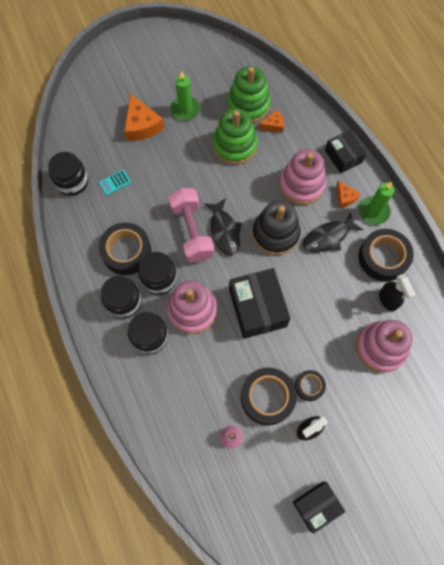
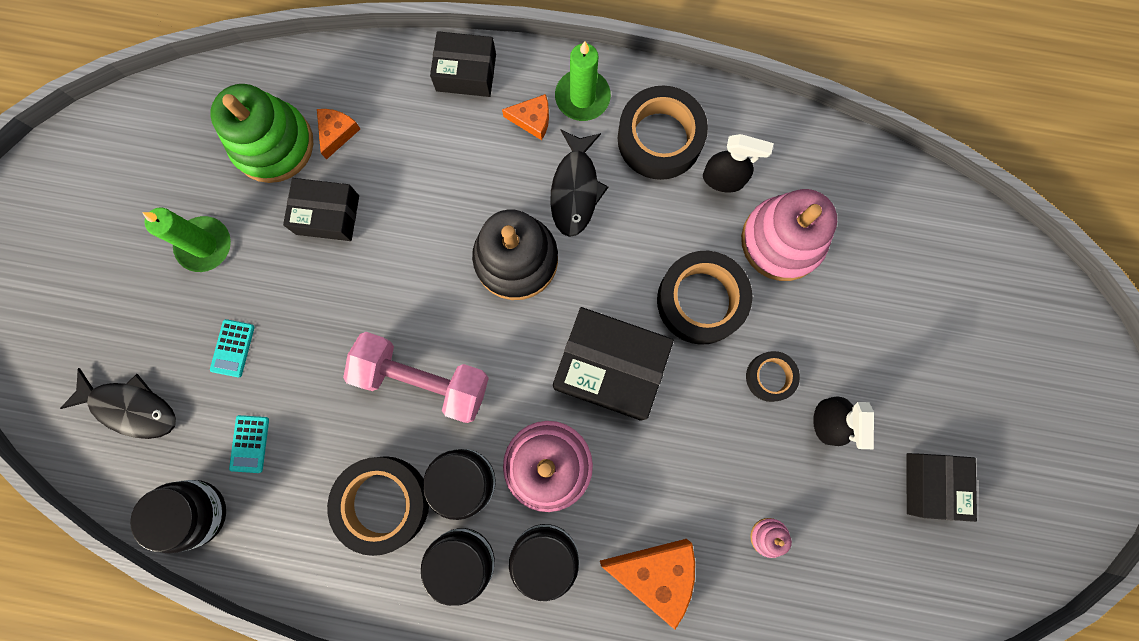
camera: 55 degrees left, 10 degrees up
(142, 125) = (179, 333): orange cheese -> orange cheese (656, 574)
(150, 149) = (233, 348): none -> turquoise calculator
(224, 231) = (457, 330): black fish -> black fish (130, 407)
(235, 145) = (327, 215): green stacking toy -> black box
(267, 397) = (747, 446): black tape -> black tape (701, 300)
(301, 185) = (467, 165): pink stacking toy -> none

